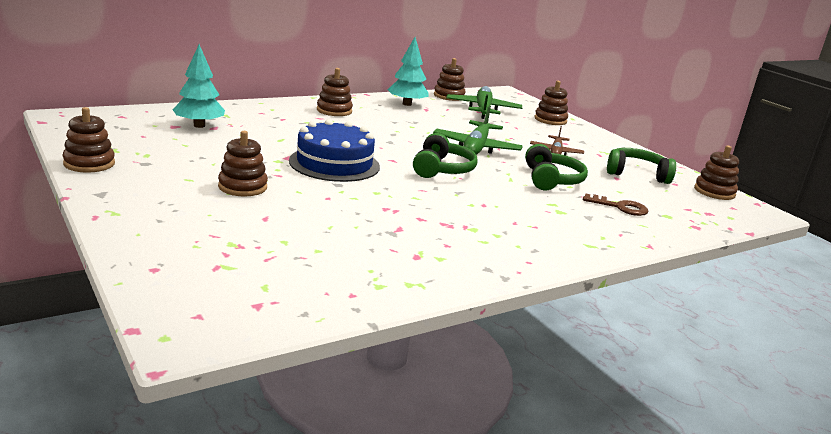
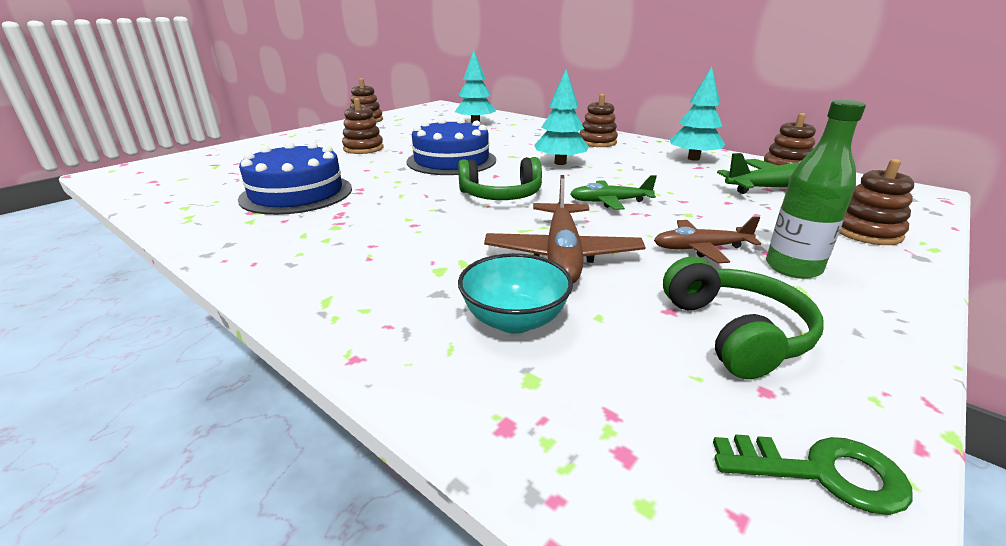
camera: 75 degrees right, 5 degrees up
(378, 233) = (297, 193): none -> blue cake
(380, 135) = (560, 163): none -> turquoise tree
(476, 148) = (610, 202): green plane -> green plane, size x0.62
(551, 180) = (562, 254): green headphones -> brown plane
(583, 145) = (793, 268): none -> green bottle
(620, 207) = (514, 320): brown key -> turquoise bowl
(714, 192) = (822, 473): brown stacking toy -> green key

